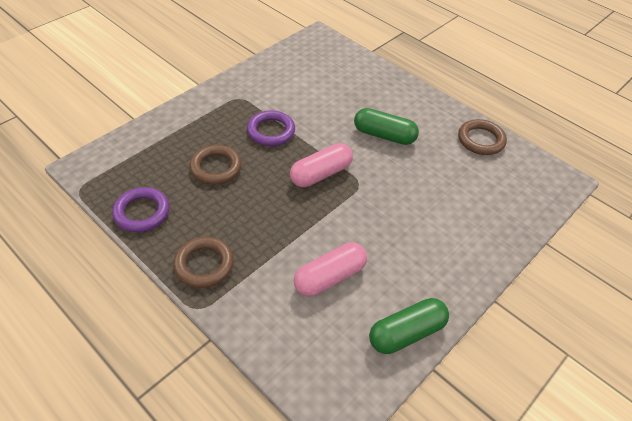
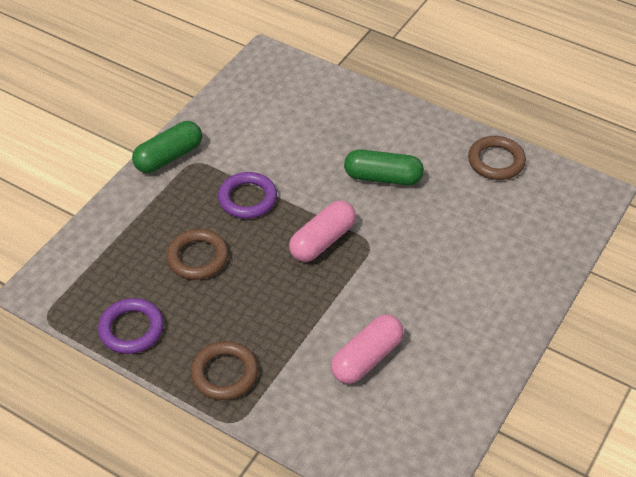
camera: 10 degrees left, 0 degrees up
(406, 333) = (463, 400): green capsule -> green capsule (169, 157)

